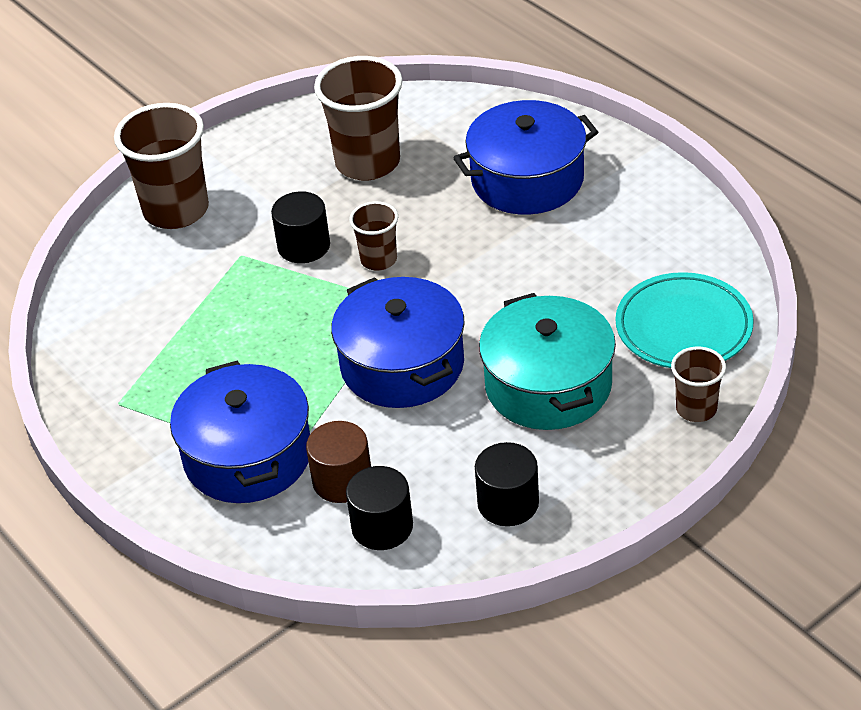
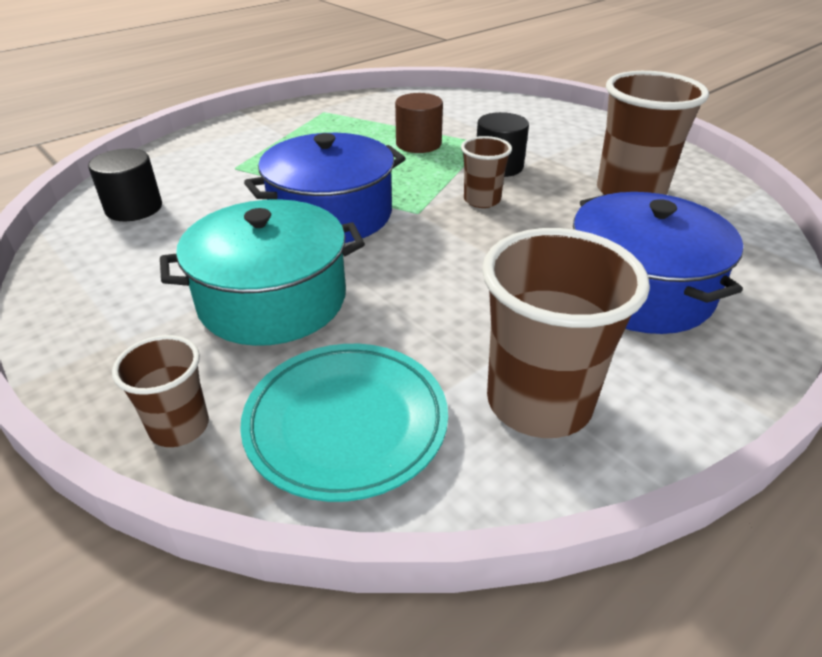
camera: 85 degrees right, 5 degrees down
(176, 210) = (537, 118): brown cup -> brown cup (539, 403)
(248, 456) = (248, 154): blue pot -> none
(342, 480) = (199, 190): brown cylinder -> brown cylinder (418, 144)
(508, 503) = (115, 272): black cylinder -> none

